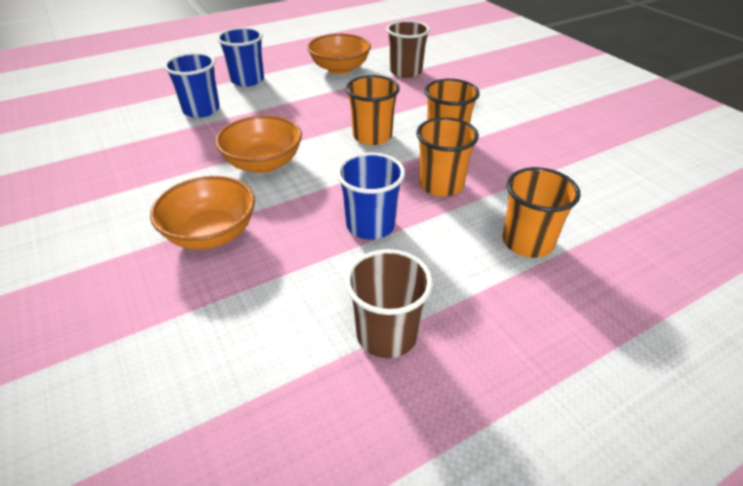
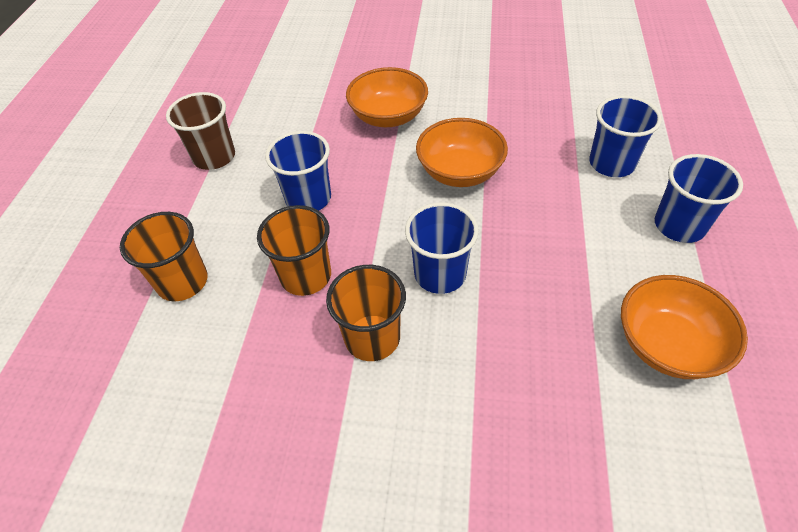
camera: 130 degrees right, 10 degrees up
(372, 136) = (440, 274): orange cup -> blue cup
(406, 72) = (603, 431): brown cup -> none

